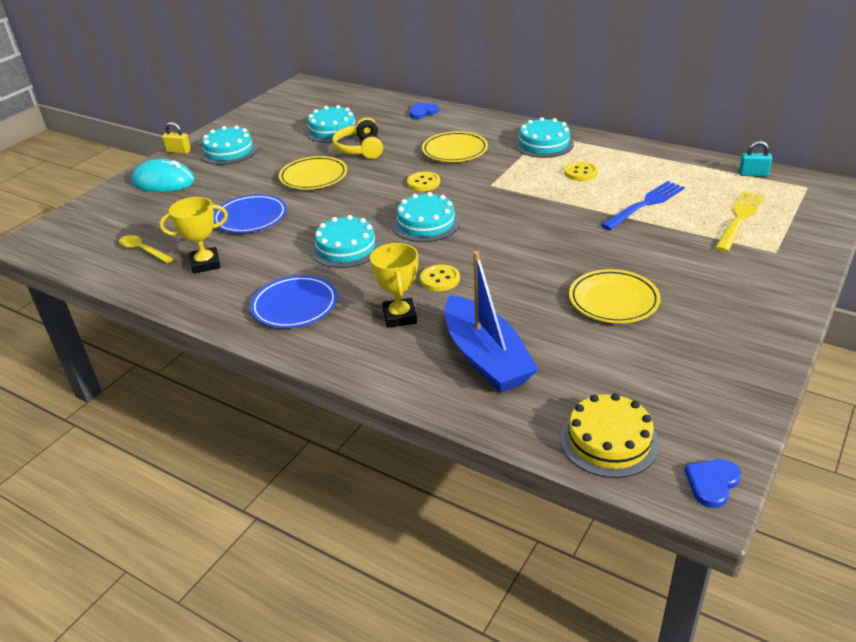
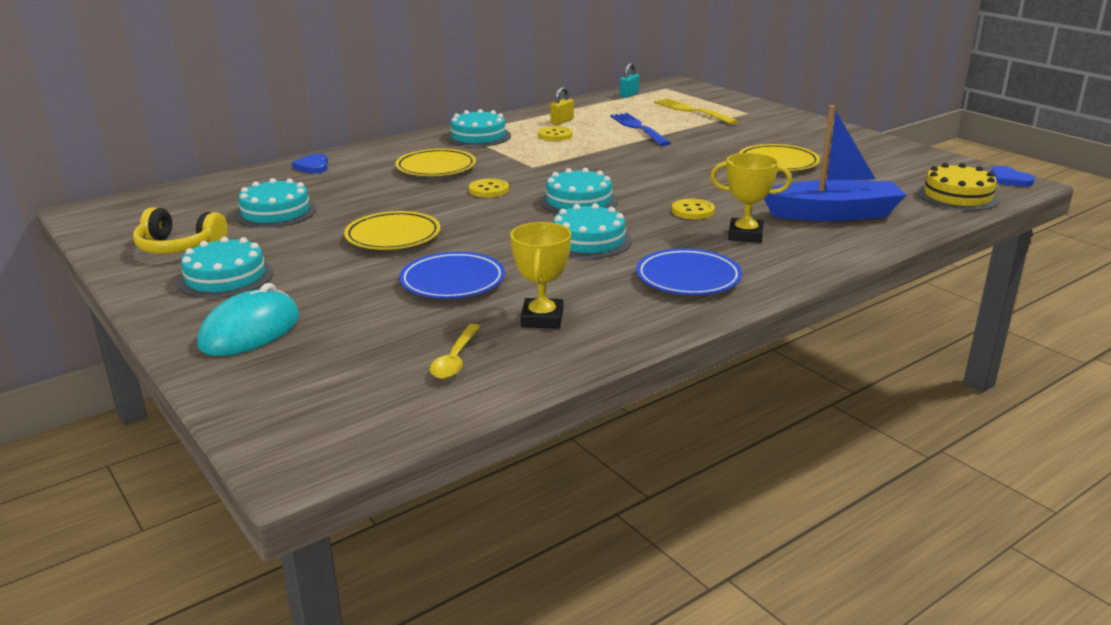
camera: 70 degrees left, 10 degrees down
(143, 250) = (455, 359): yellow spoon -> yellow spoon turned 45 degrees counterclockwise
(179, 151) = (157, 313): yellow padlock -> yellow padlock (562, 121)
(360, 149) = (357, 205): yellow headphones -> yellow headphones (179, 247)

